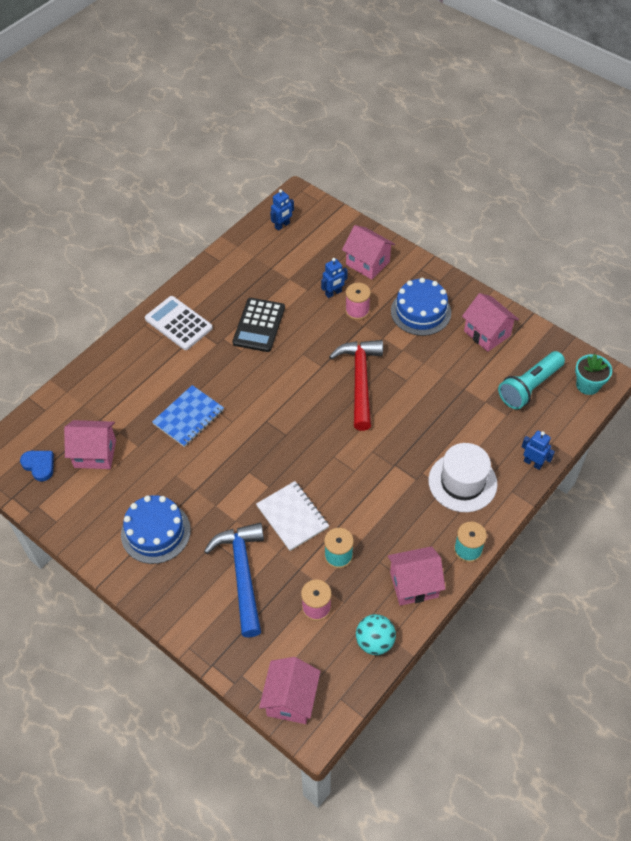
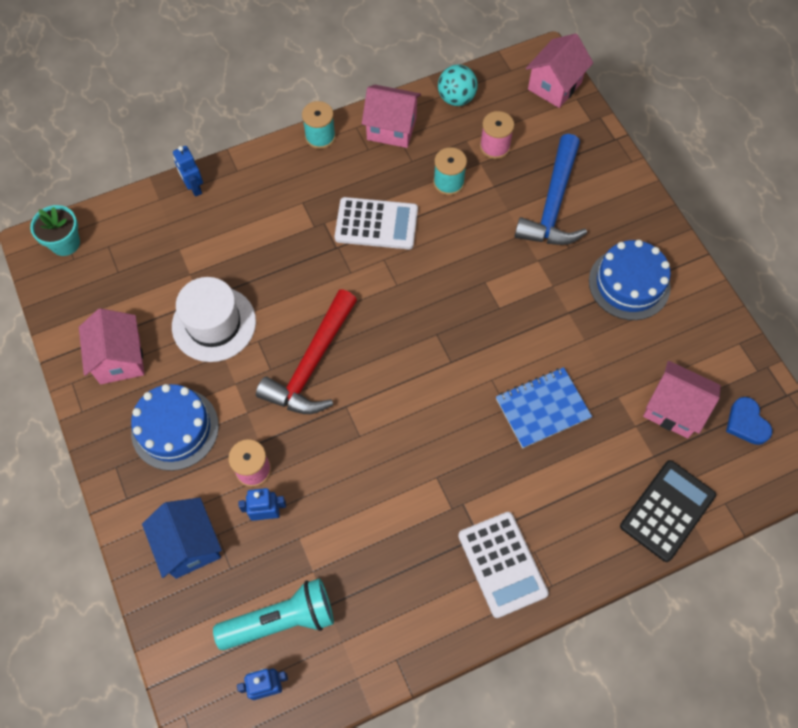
camera: 155 degrees left, 10 degrees up
(259, 325) = (394, 507): black calculator -> black calculator (667, 510)
(292, 517) = (475, 239): white notebook -> none
(367, 263) = (189, 545): pink house -> blue house
(376, 495) = (376, 224): none -> white calculator
(462, 482) = (279, 199): white hat -> white hat (214, 324)
(529, 387) = (128, 269): turquoise flashlight -> turquoise flashlight (281, 620)

